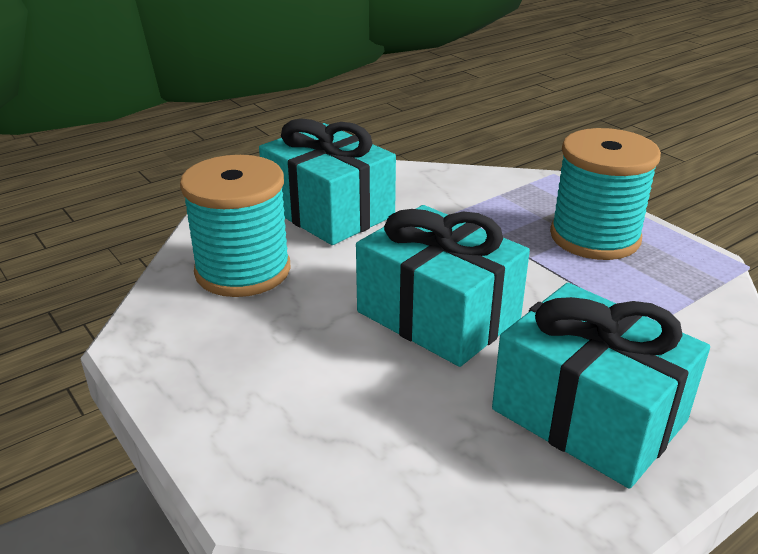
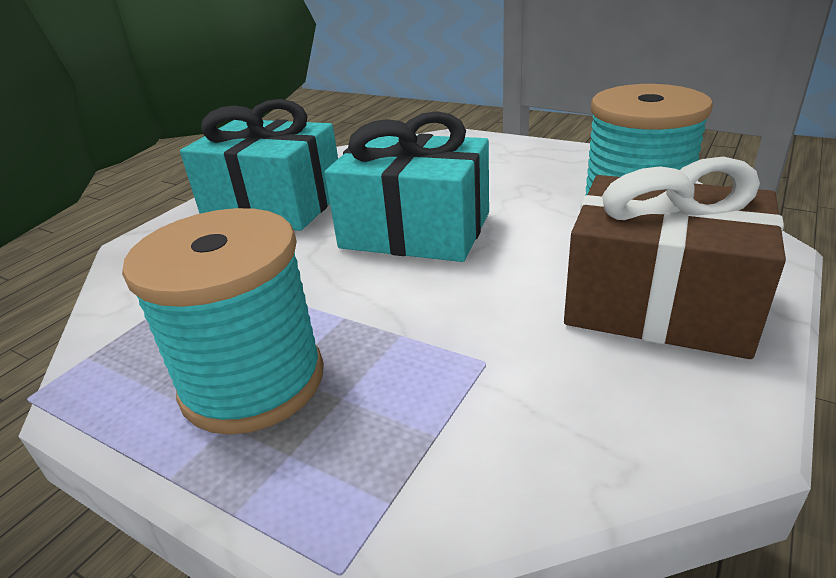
camera: 160 degrees right, 0 degrees up
(329, 211) = (658, 303): turquoise gift -> brown gift

